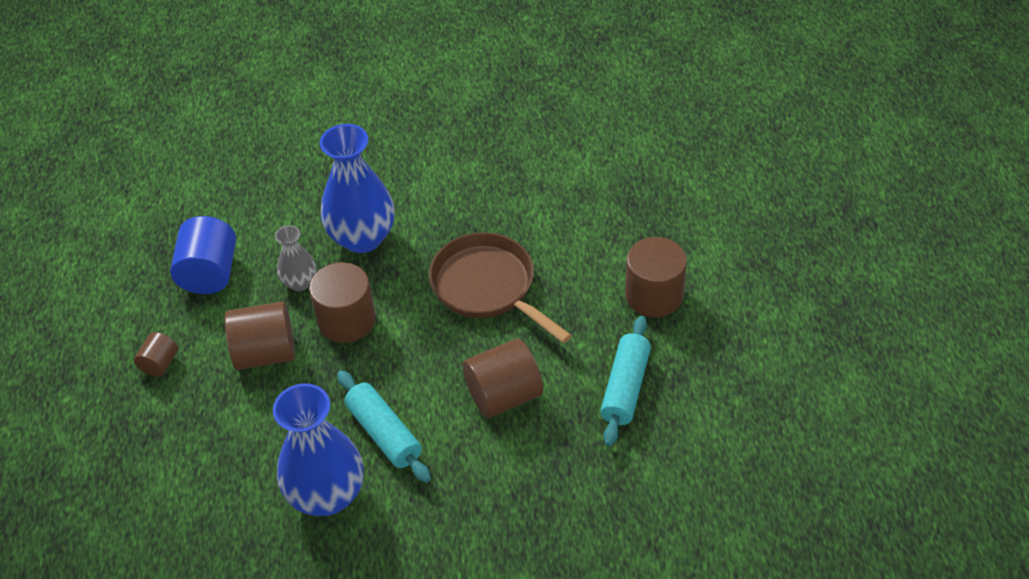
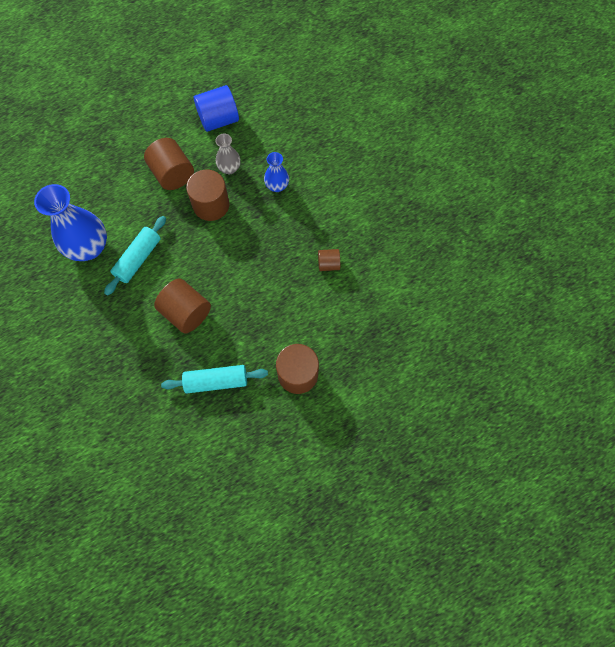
camera: 65 degrees right, 20 degrees up
(160, 363) = (147, 127): brown cylinder -> brown cylinder (328, 264)
(362, 238) = (277, 186): blue vase -> blue vase, size x0.52
(488, 287) = (265, 272): brown pan -> none

